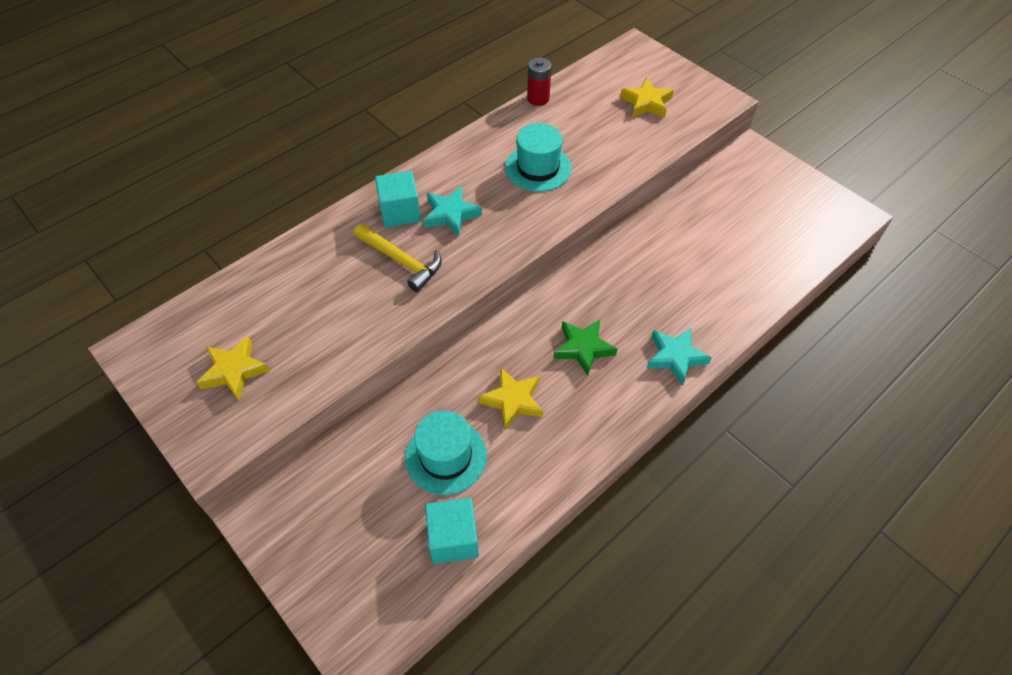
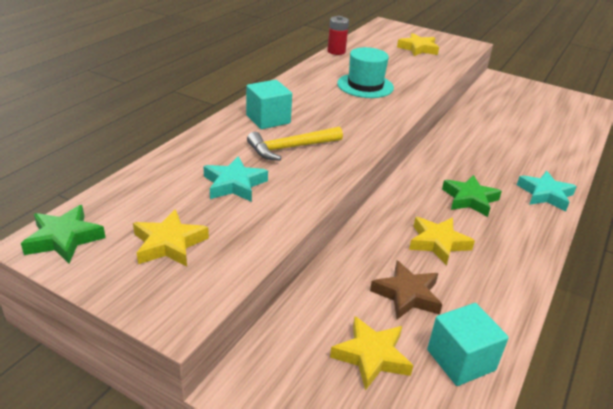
camera: 20 degrees left, 20 degrees down
(152, 347) = (64, 239): none -> green star
(377, 514) = (371, 356): none -> yellow star
(402, 261) = (290, 148): yellow hammer -> yellow hammer turned 135 degrees clockwise
(446, 457) = (407, 295): turquoise hat -> brown star
(451, 214) = (313, 116): turquoise star -> turquoise star (234, 184)

